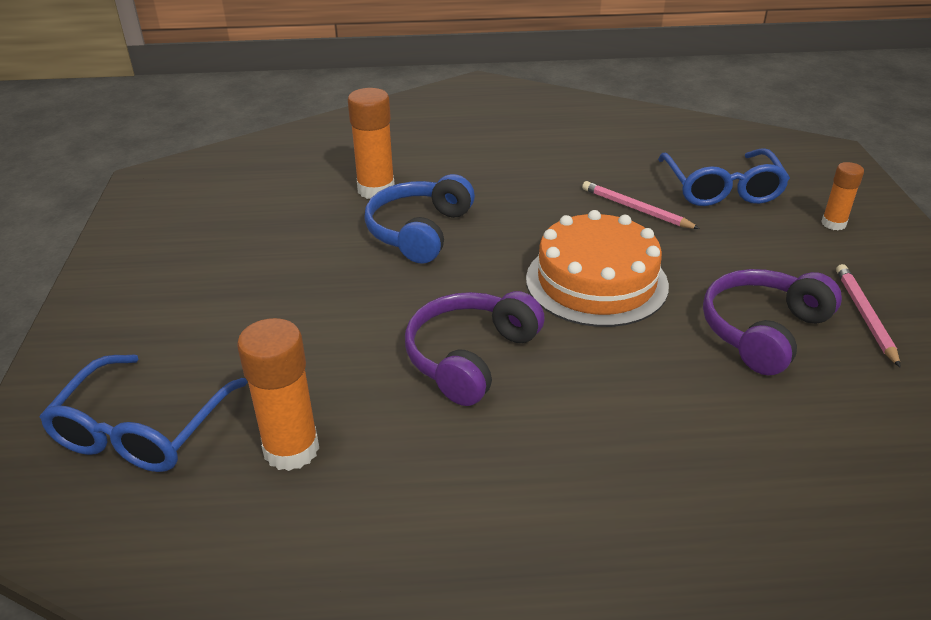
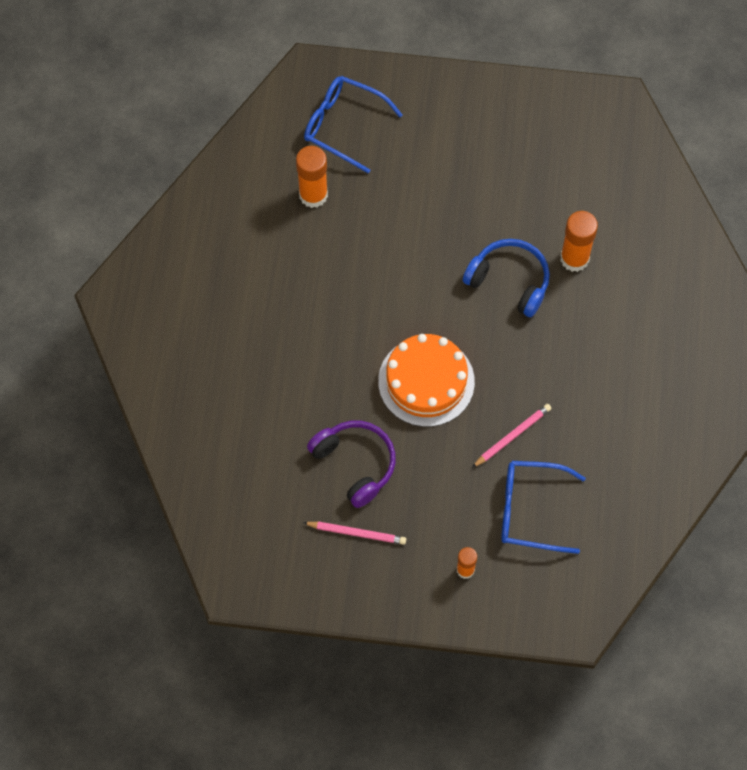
camera: 100 degrees right, 30 degrees up
(470, 357) = (367, 291): purple headphones -> none

